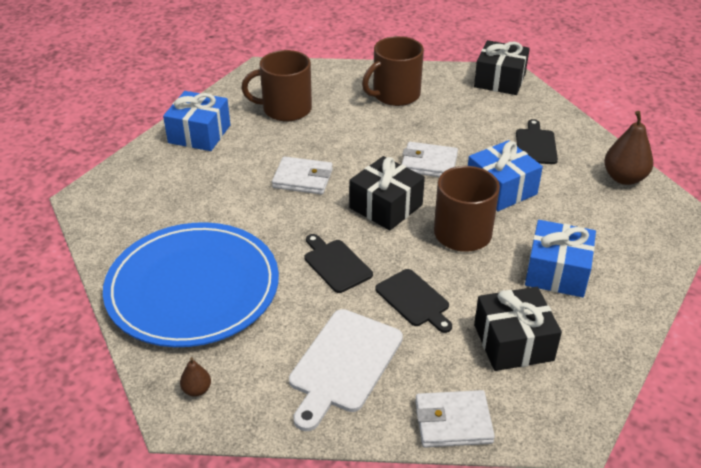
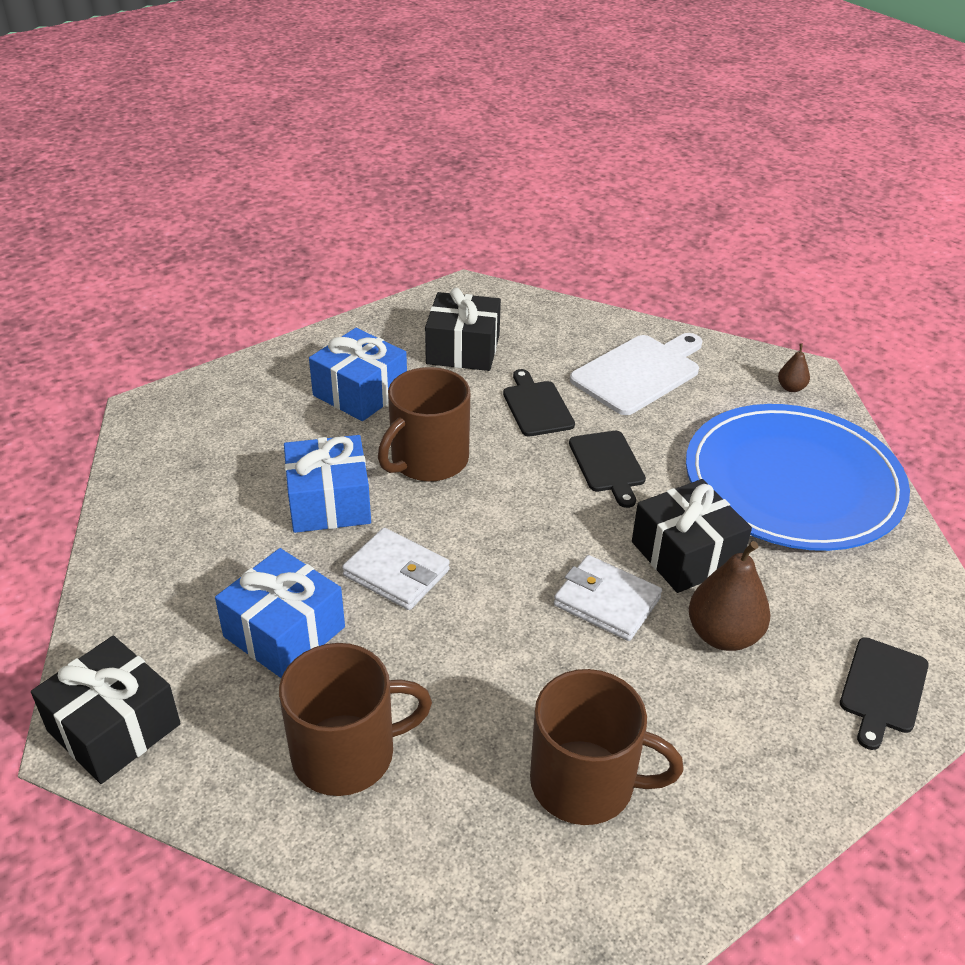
camera: 160 degrees left, 0 degrees up
(199, 134) = (773, 763): blue gift -> blue gift (284, 631)
(386, 206) = (505, 521): black gift -> black gift (686, 554)
(453, 422) = (560, 314): white wallet -> none
(535, 145) = (208, 558): black cutting board -> black cutting board (883, 689)
(624, 178) = (152, 471): brown pear -> brown pear (723, 635)

